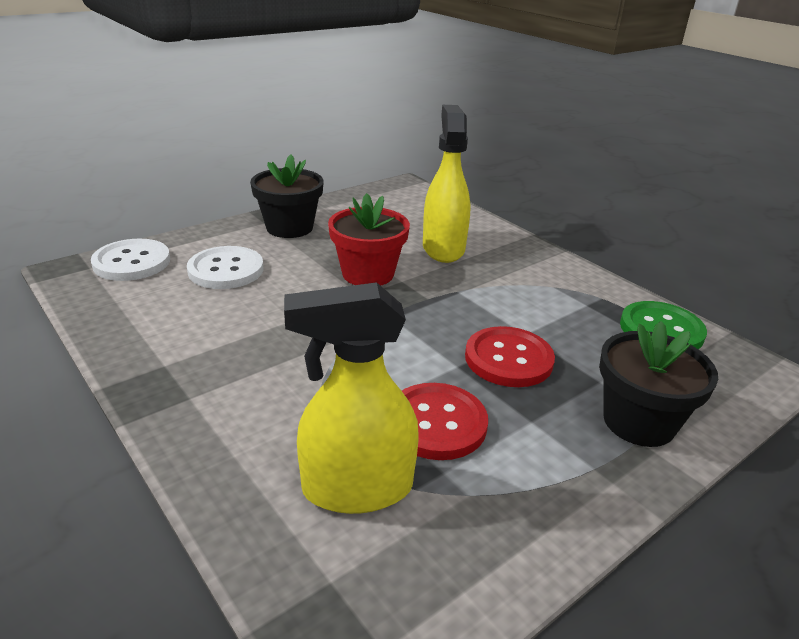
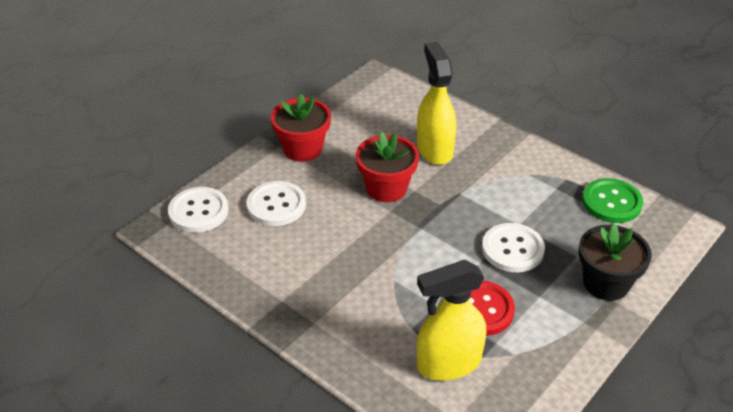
camera: 10 degrees left, 10 degrees up
(289, 227) = (302, 149): black flower pot -> red flower pot
(508, 359) = (512, 249): red button -> white button

